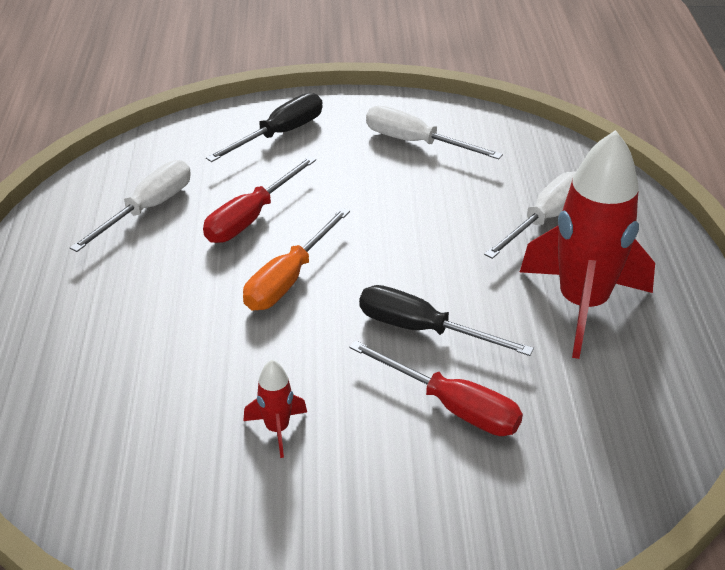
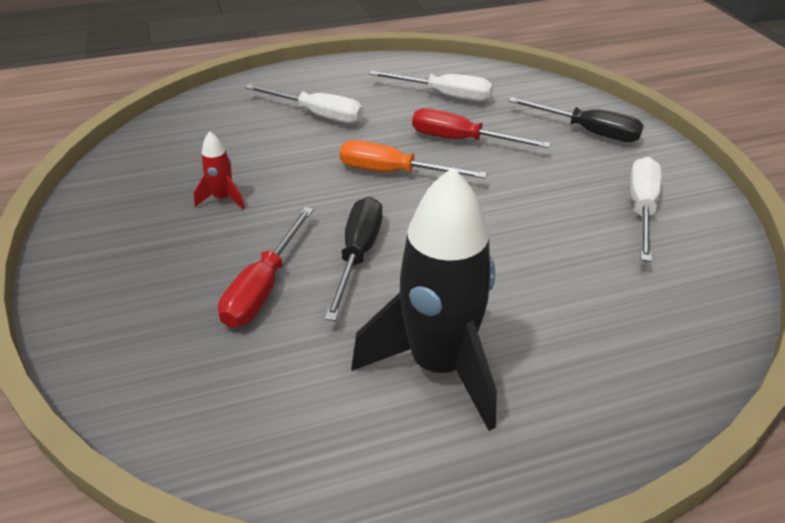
camera: 75 degrees right, 0 degrees up
(545, 219) = (574, 320): white screwdriver -> white screwdriver (317, 115)
(582, 305) = (439, 365): red rocket -> black rocket

